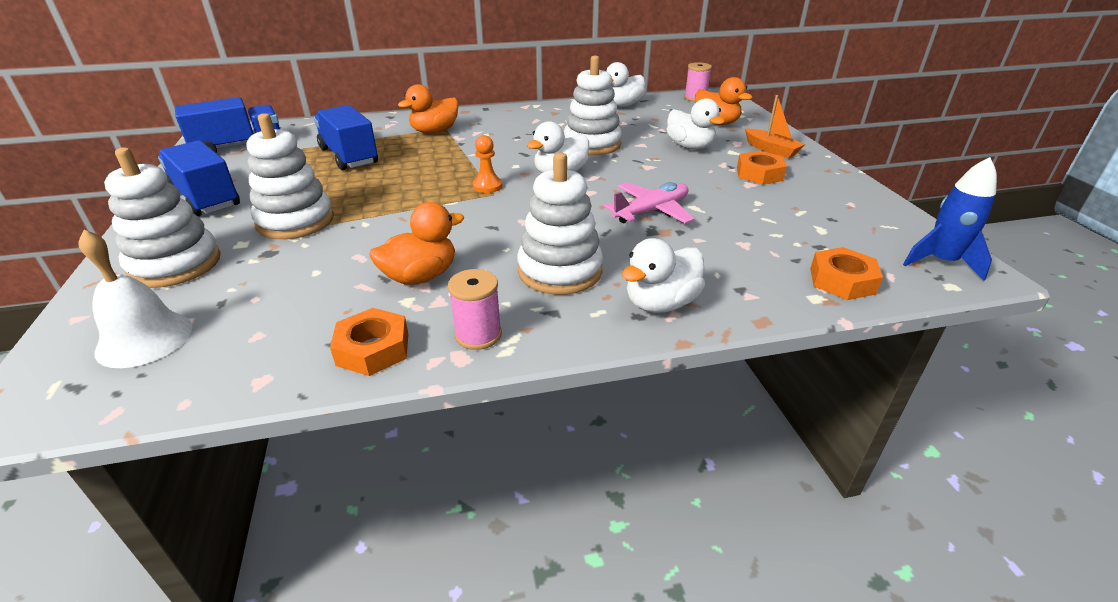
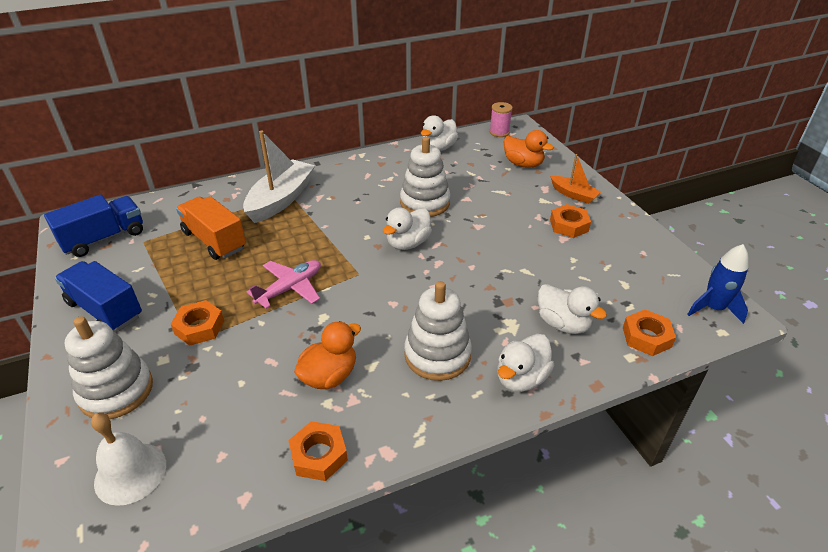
camera: 10 degrees left, 5 degrees up
(295, 221) = (199, 327): white stacking toy -> orange nut
(349, 156) = (214, 240): blue truck -> orange truck
(434, 131) = (281, 199): orange duck -> white boat
(478, 335) = (394, 429): pink spool -> none
(487, 186) = (350, 265): orange pawn -> none
(651, 211) = (492, 280): pink plane -> pink plane (290, 288)
(690, 147) = (507, 197): white duck -> white duck (563, 324)

